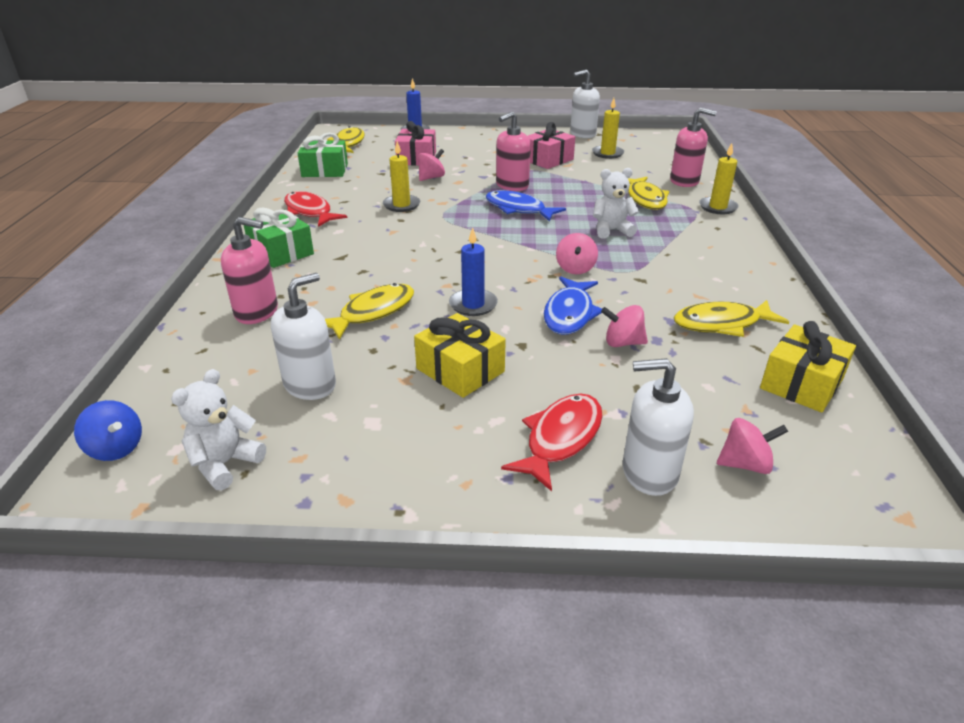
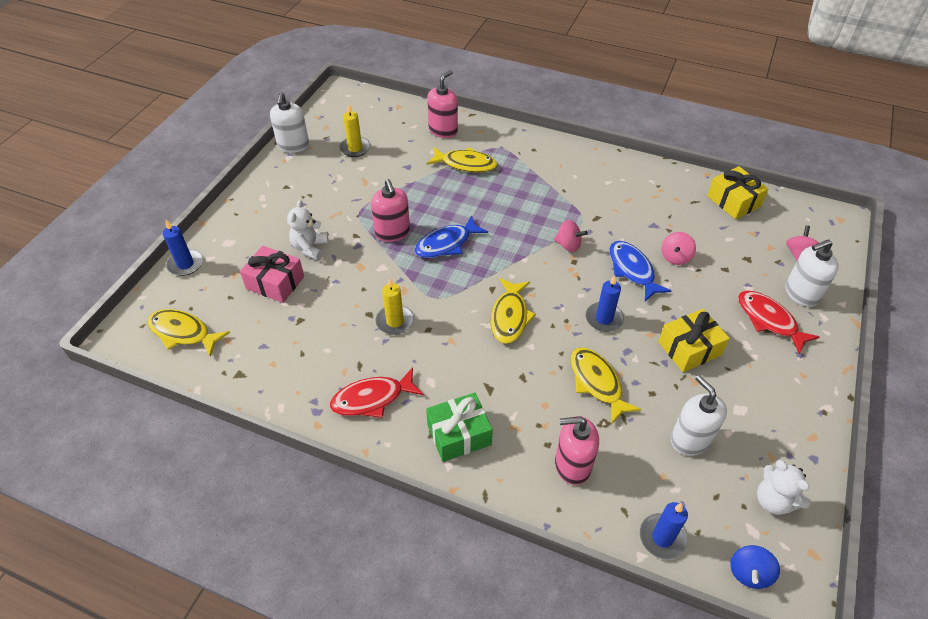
camera: 70 degrees left, 15 degrees up
(116, 448) = (749, 573): blue spinning top -> blue spinning top turned 150 degrees clockwise
(168, 378) = (662, 537): none -> blue candle
(257, 312) = (572, 465): pink soap dispenser -> pink soap dispenser turned 120 degrees counterclockwise
(325, 170) = (259, 368): green gift -> none
(431, 178) = (338, 283): pink spinning top -> none
(548, 160) = (344, 190): pink gift -> none
(569, 314) = (632, 270): blue fish -> blue fish turned 150 degrees counterclockwise
(611, 230) = (514, 204): white teddy bear -> white teddy bear (310, 248)
(649, 472) = (801, 293): white soap dispenser -> white soap dispenser turned 45 degrees clockwise
(717, 207) = (500, 134): yellow candle -> none
(722, 324) = (665, 204): yellow fish -> yellow fish (510, 317)

